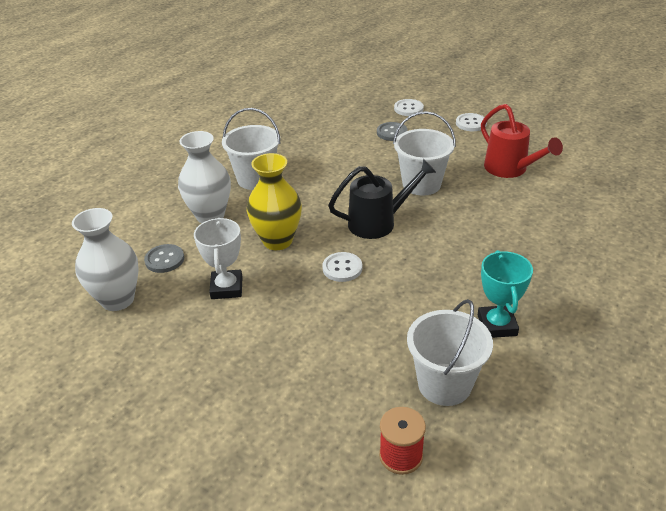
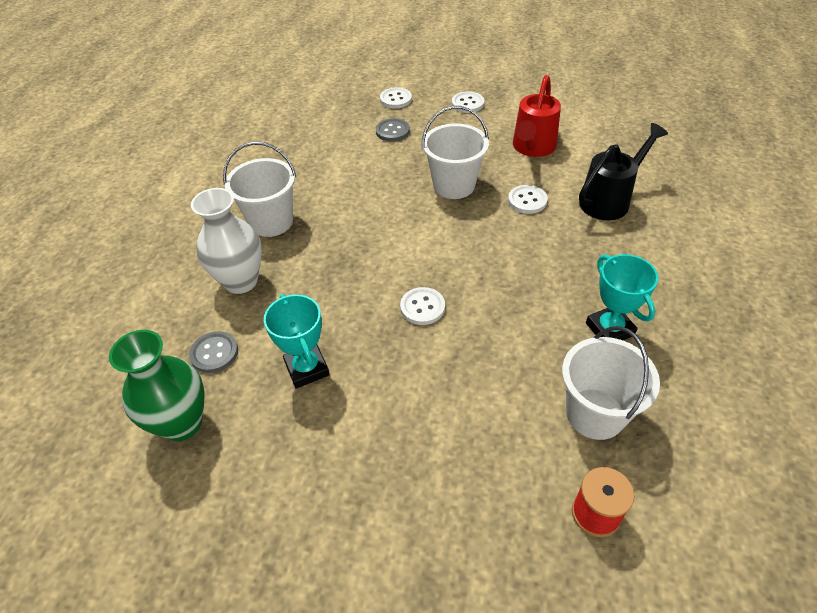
camera: 20 degrees left, 10 degrees up
(117, 299) = (182, 423): white vase -> green vase
(227, 288) = (307, 368): white trophy -> turquoise trophy
(277, 241) = (335, 293): yellow vase -> none
(378, 222) = (433, 242): black watering can -> black watering can (609, 200)
(480, 209) = (527, 200): none -> white button
(510, 169) = (532, 148): red watering can -> red watering can turned 75 degrees clockwise

